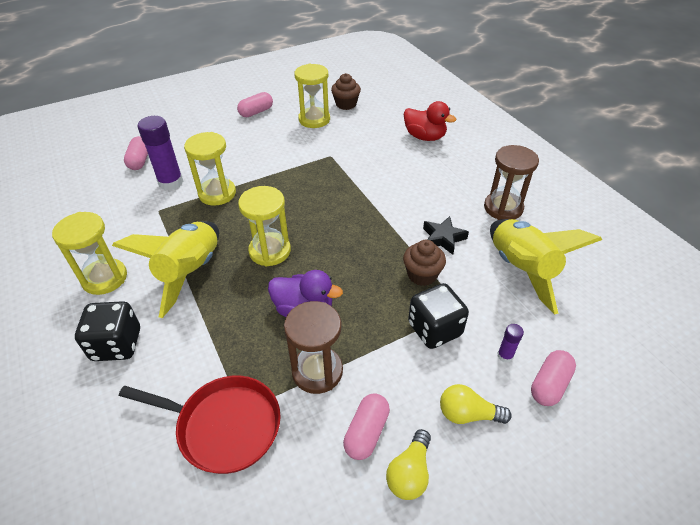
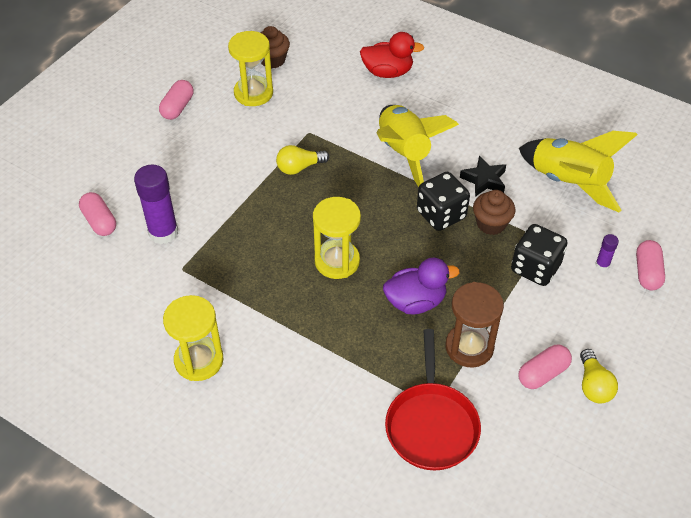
camera: 30 degrees left, 5 degrees up
(117, 344) = (275, 411): black dice -> black dice (441, 214)
(190, 273) = (280, 316): yellow rocket -> yellow rocket (404, 154)
(217, 193) = (227, 224): yellow hourglass -> none
(224, 426) = (431, 425): red pan -> red pan turned 105 degrees clockwise
(366, 432) = (542, 373): pink capsule -> pink capsule turned 60 degrees clockwise
(468, 414) = (605, 323): yellow light bulb -> yellow light bulb (299, 167)
(503, 208) = (515, 126): brown hourglass -> none

